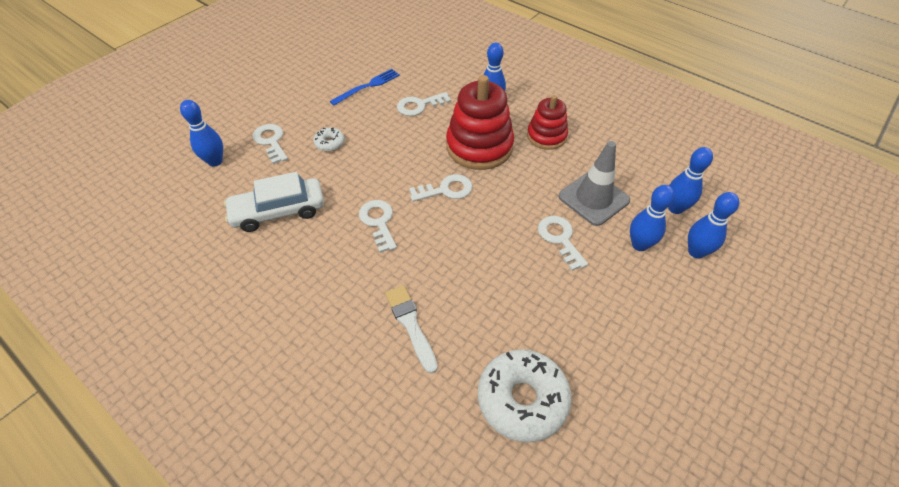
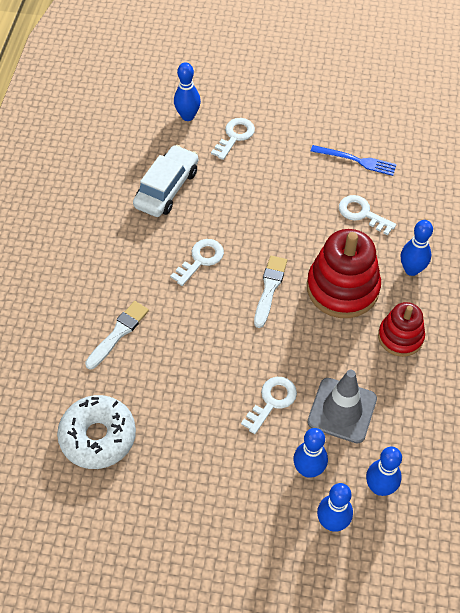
camera: 60 degrees right, 5 degrees up
(278, 211) = (167, 188): white car -> white car turned 75 degrees clockwise
(329, 143) = (263, 176): white donut -> none
(446, 190) = (269, 288): white key -> white brush

